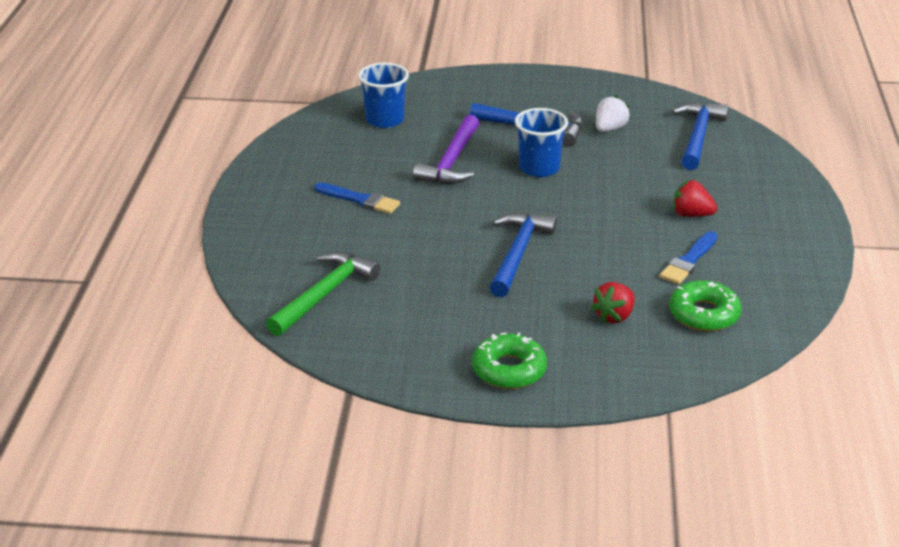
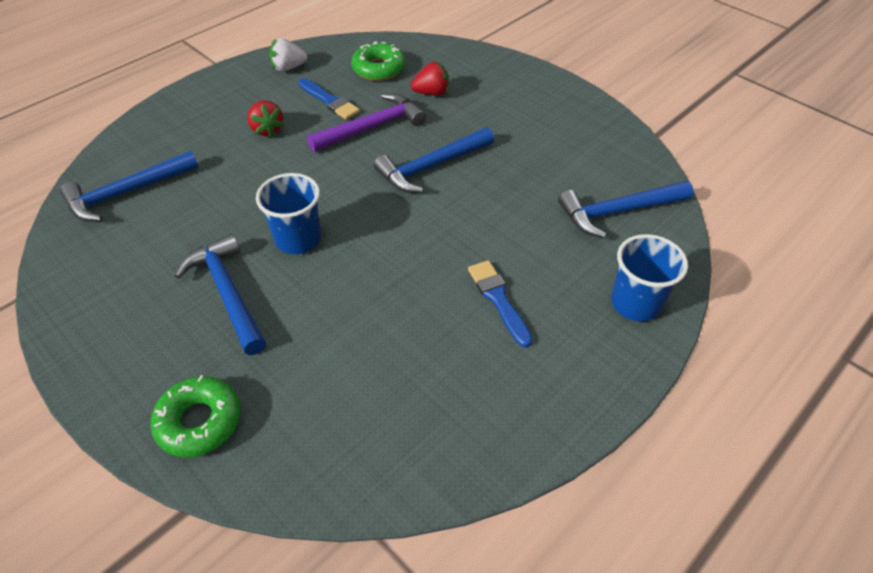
camera: 140 degrees left, 15 degrees up
(325, 294) = (618, 211): green hammer -> blue hammer
(385, 120) = (347, 419): blue cup -> blue cup (635, 303)
(451, 161) = (359, 298): purple hammer -> purple hammer (372, 127)
(509, 370) = (539, 95): green donut -> green donut (199, 421)
(609, 129) = (170, 248): white strawberry -> white strawberry (288, 68)
(689, 261) = (329, 101): blue brush -> blue brush turned 60 degrees clockwise

